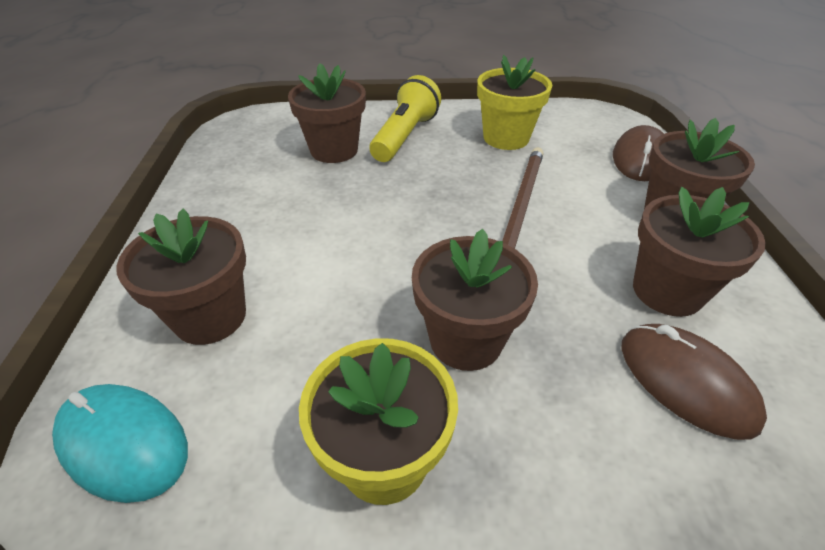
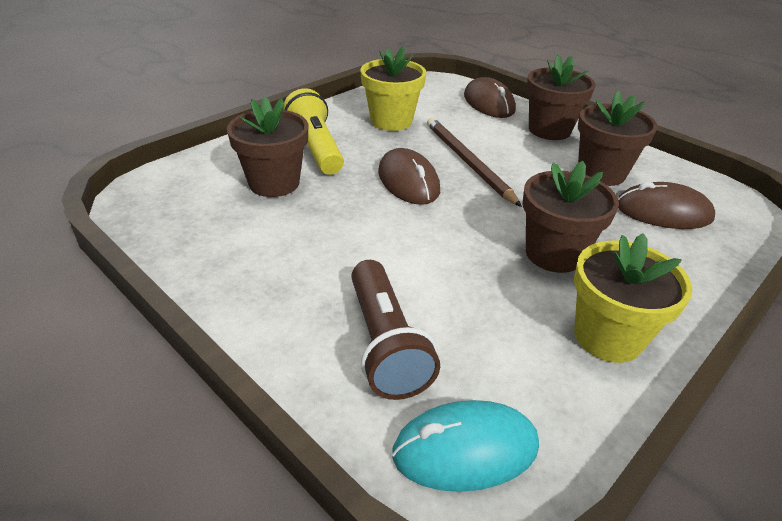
camera: 45 degrees left, 5 degrees down
(210, 317) = (385, 344): brown flower pot -> brown flashlight
(437, 197) = (408, 181): none -> brown mouse

